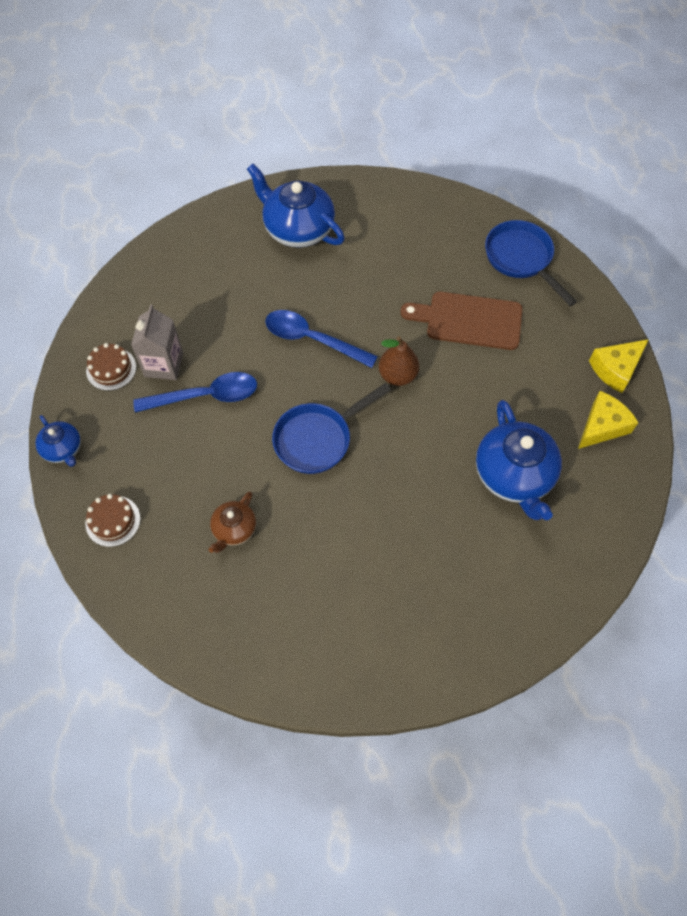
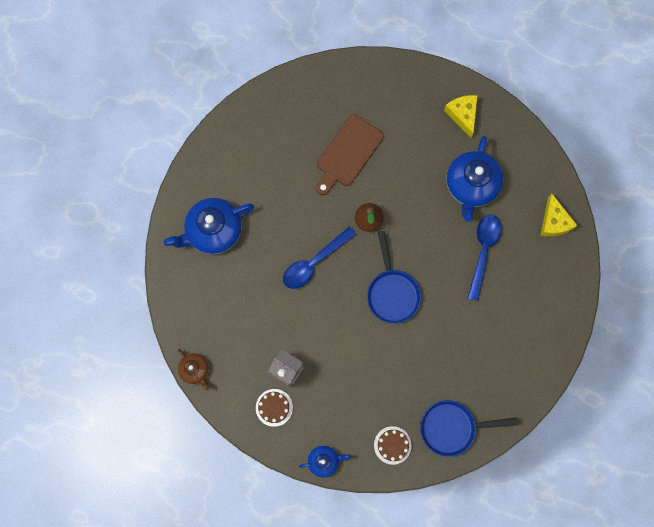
camera: 65 degrees left, 15 degrees up
(205, 396) = (326, 351): blue spoon -> blue spoon (483, 251)
(234, 529) = (432, 371): brown teapot -> brown teapot (195, 370)
(514, 475) = (471, 185): blue teapot -> blue teapot turned 90 degrees clockwise
(521, 259) = (315, 93): blue pan -> blue pan (452, 428)
(615, 369) = (427, 83): yellow cheese -> yellow cheese (554, 222)

